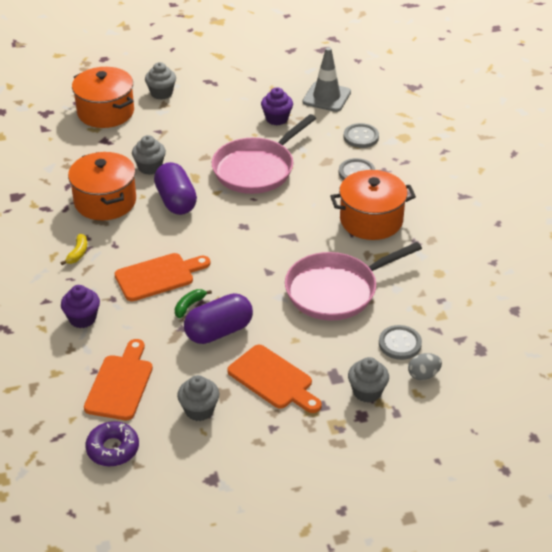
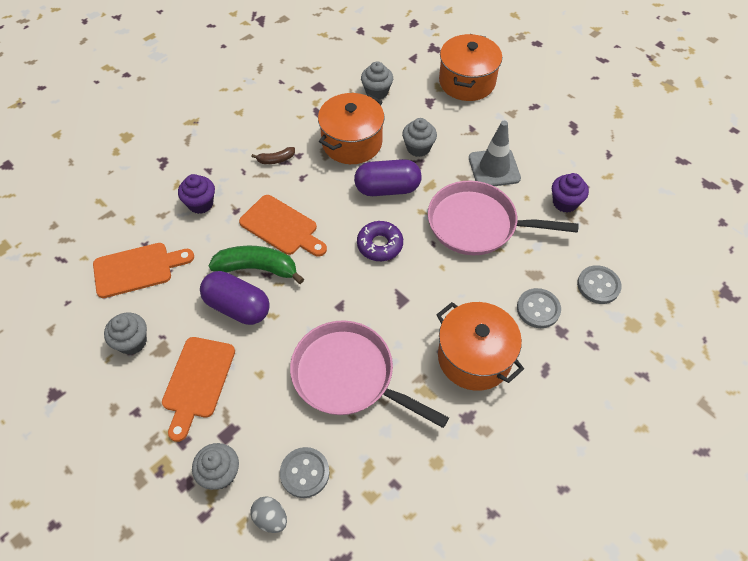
camera: 60 degrees right, 15 degrees up
(78, 253) = (276, 160): yellow banana -> brown banana
(113, 449) = (61, 303): purple donut -> purple donut (380, 245)
(161, 93) = (525, 103): grey cupcake -> grey cupcake (377, 92)
(176, 201) = (387, 188): purple capsule -> purple capsule turned 45 degrees clockwise
(189, 306) = (258, 268): green banana -> green banana, size x1.96
(326, 97) = (635, 225): grey traffic cone -> grey traffic cone (494, 168)

